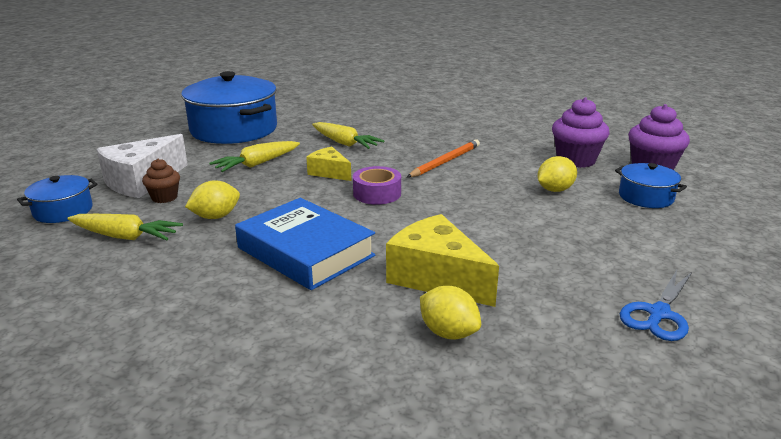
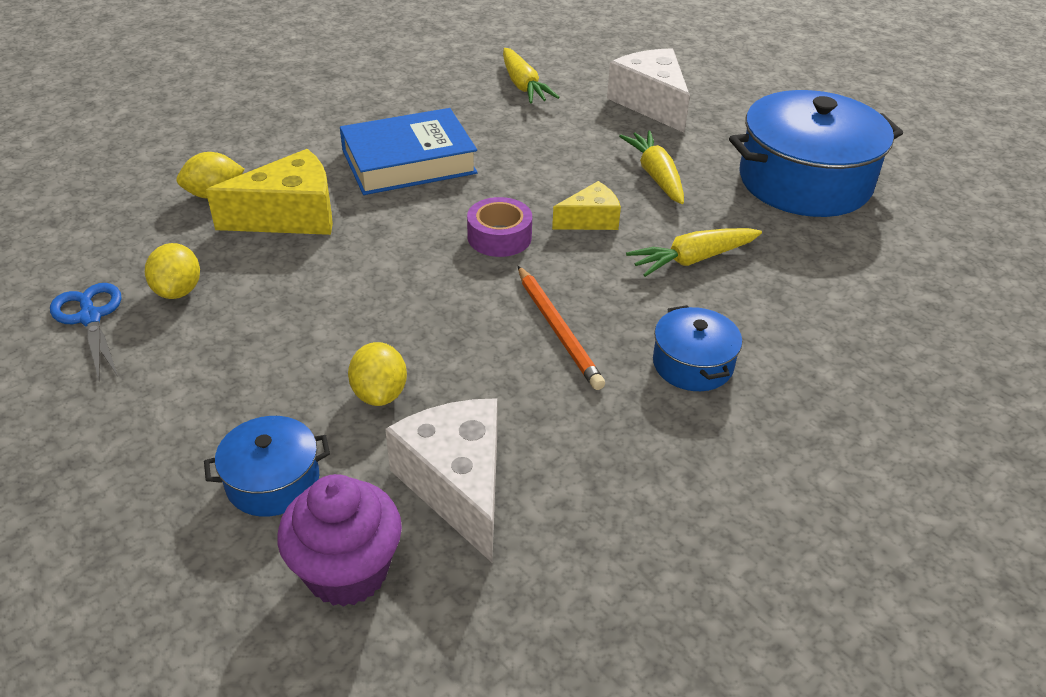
camera: 115 degrees right, 15 degrees up
(63, 211) = (604, 63): blue pot -> blue pot (692, 364)
(125, 236) = (523, 85): yellow carrot -> yellow carrot turned 60 degrees counterclockwise
(164, 197) = (597, 110): brown cupcake -> none
(215, 217) = (526, 130): yellow lemon -> yellow lemon (178, 291)
(576, 160) = (458, 485): purple cupcake -> white cheese

